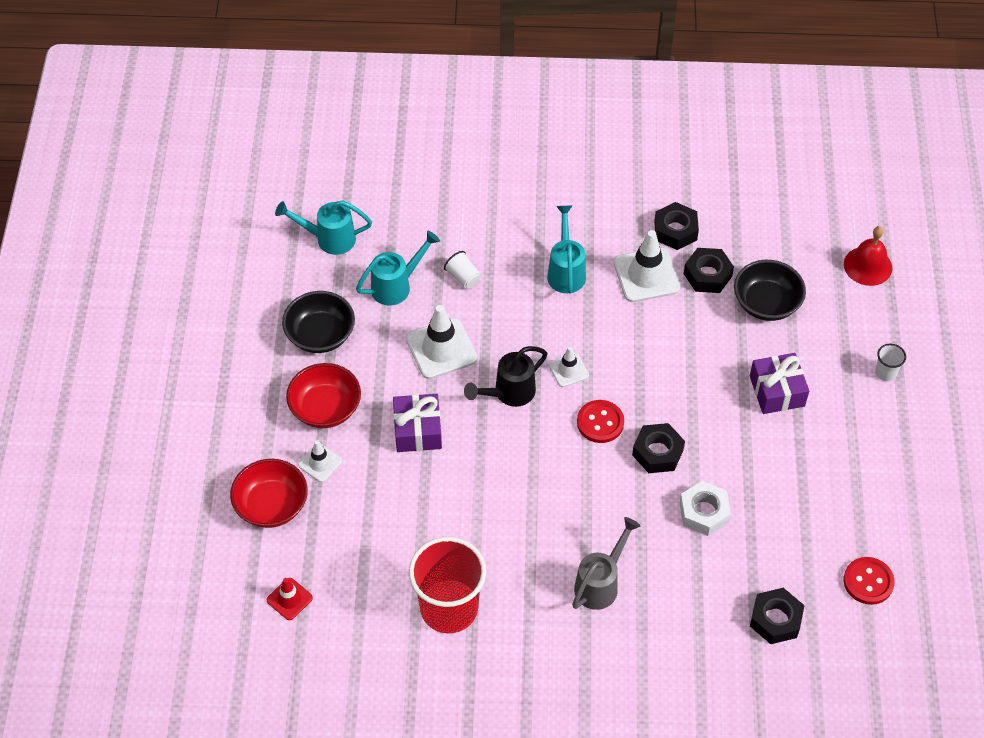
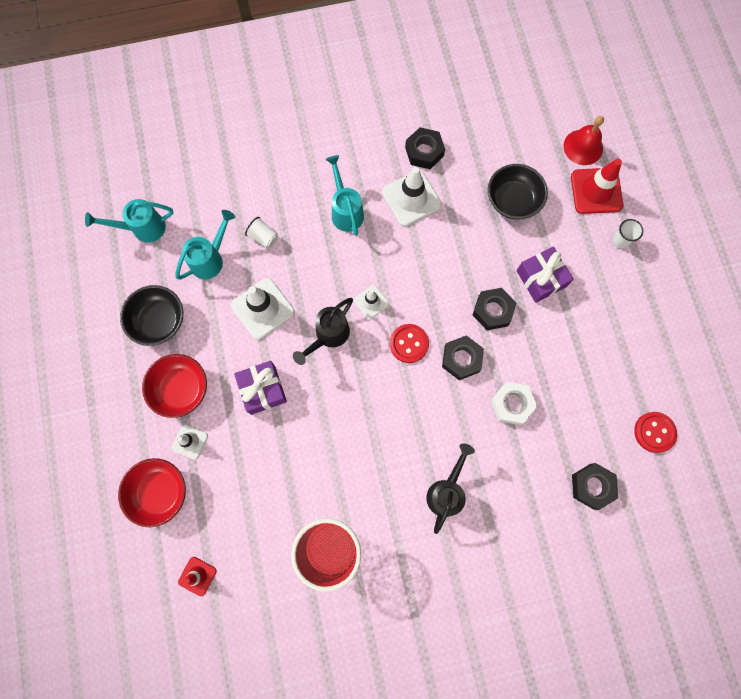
camera: 15 degrees left, 20 degrees up
(601, 583) = (447, 491): grey watering can -> black watering can
(707, 275) = (460, 186): black nut -> black nut (492, 311)
(870, 315) = (596, 191): none -> red traffic cone

